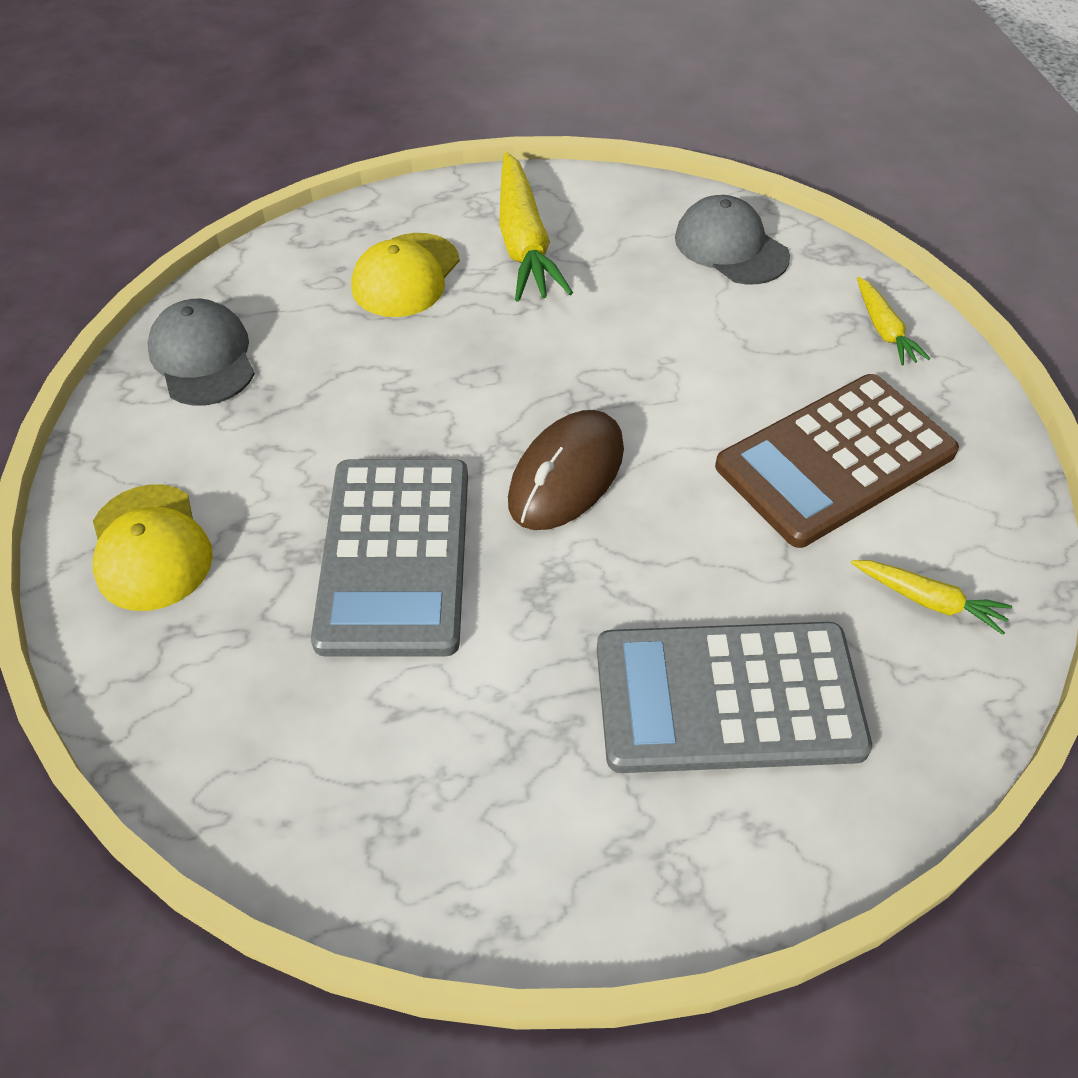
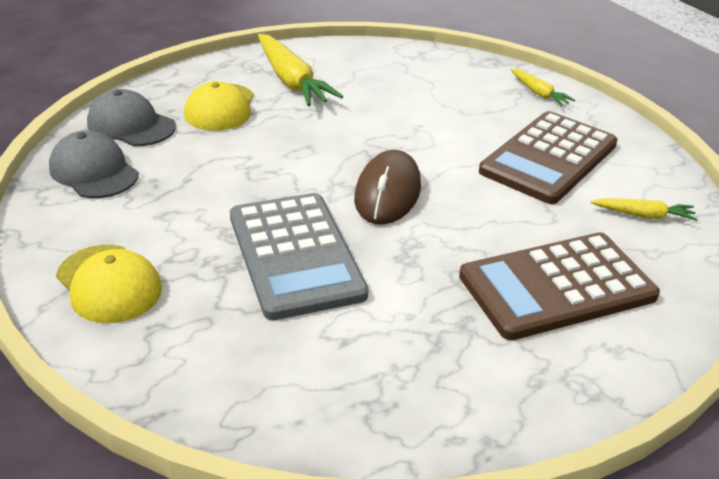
camera: 20 degrees left, 15 degrees down
(728, 697) = (556, 286): grey calculator -> brown calculator
(731, 247) = (425, 67): grey cap -> grey cap (131, 125)

